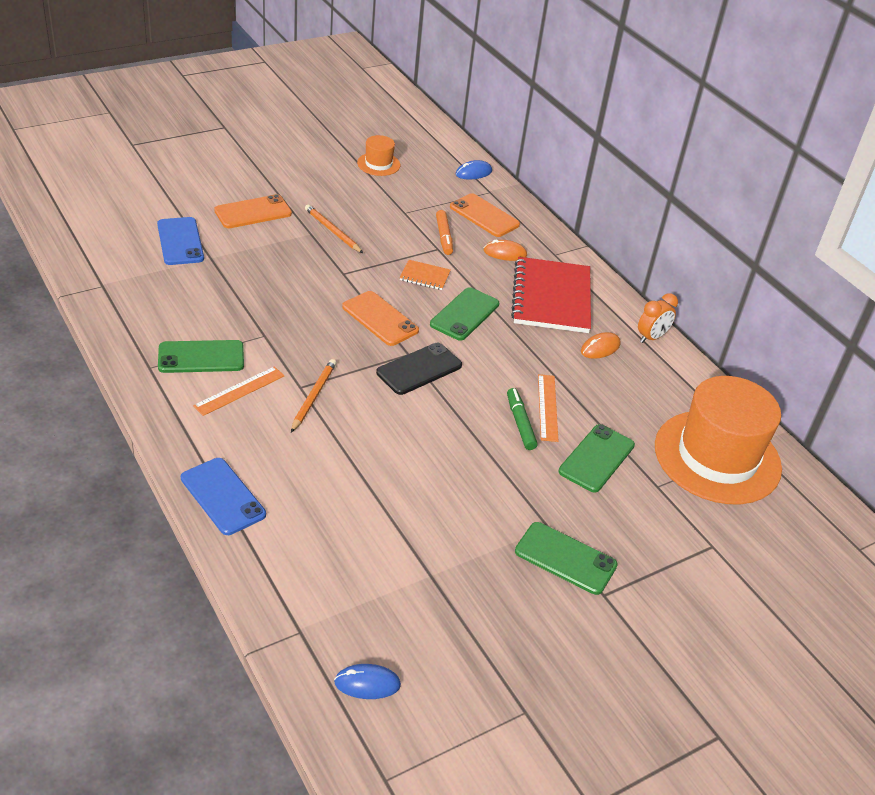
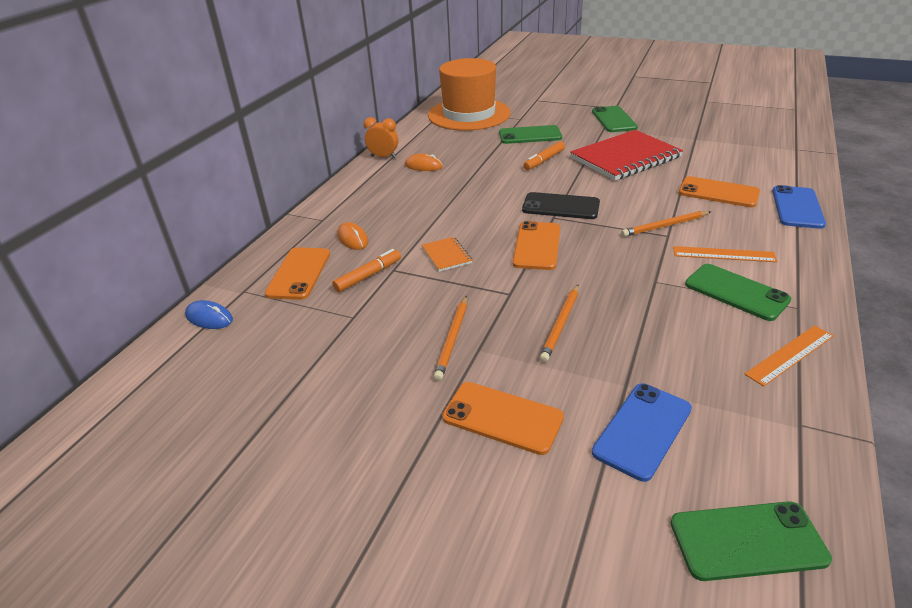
camera: 120 degrees left, 5 degrees down
(286, 271) = (561, 324): none -> orange pencil
(312, 475) = (718, 192): none -> orange phone
(367, 683) = (775, 127): blue mouse -> none
(378, 164) = (260, 392): orange hat -> none
(464, 314) = (468, 218): green phone -> green phone (747, 541)
(520, 423) = (544, 160): green marker -> orange marker
(547, 407) = (514, 159): orange ruler -> orange ruler (790, 355)
(551, 297) = (389, 199): red notebook -> red notebook (625, 158)

